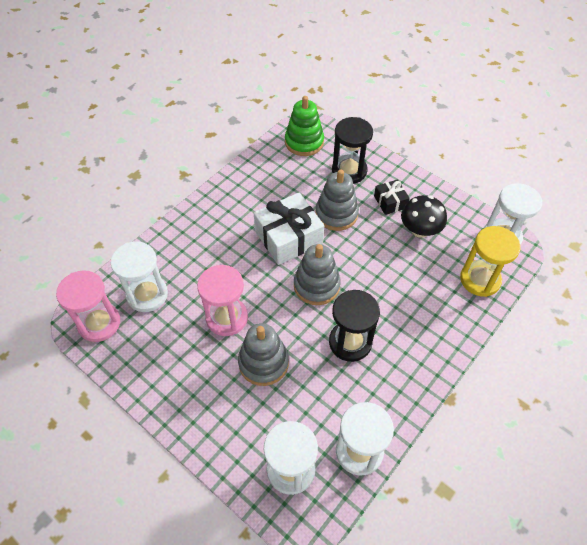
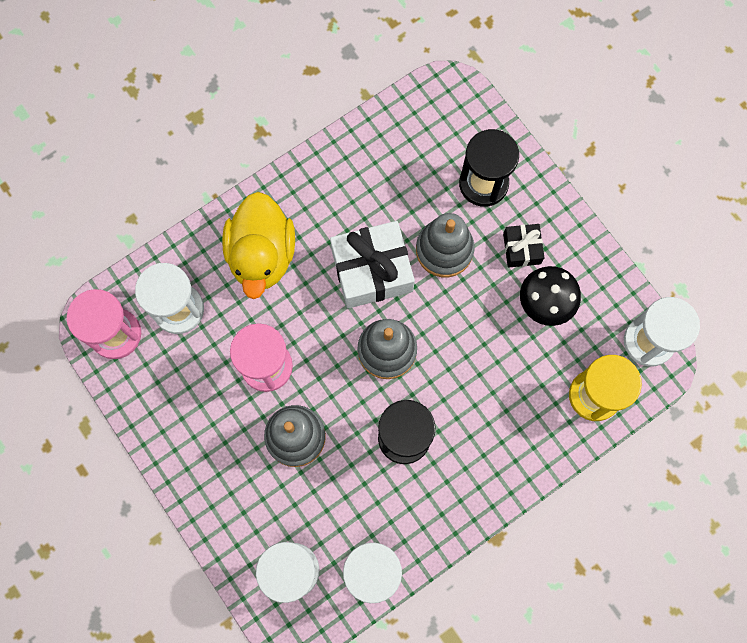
camera: 15 degrees right, 20 degrees up
(204, 245) = (262, 255): none -> yellow duck
(304, 142) = (436, 118): green stacking toy -> none

